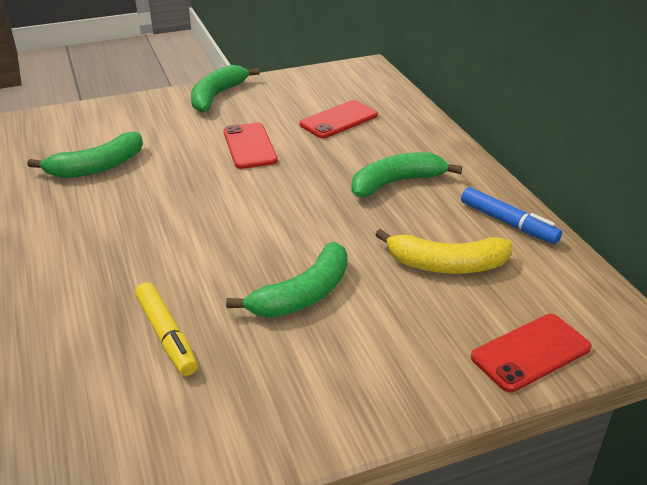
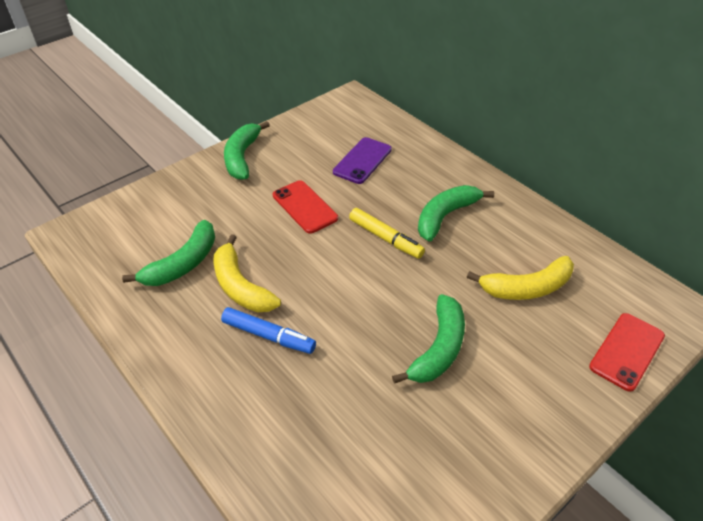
camera: 20 degrees left, 10 degrees up
(137, 196) = (240, 286): none -> yellow banana
(166, 335) = (356, 423): yellow marker -> yellow marker (385, 238)
(339, 120) = (362, 161): red phone -> purple phone
(508, 223) = (548, 235): blue marker -> blue marker (269, 336)

